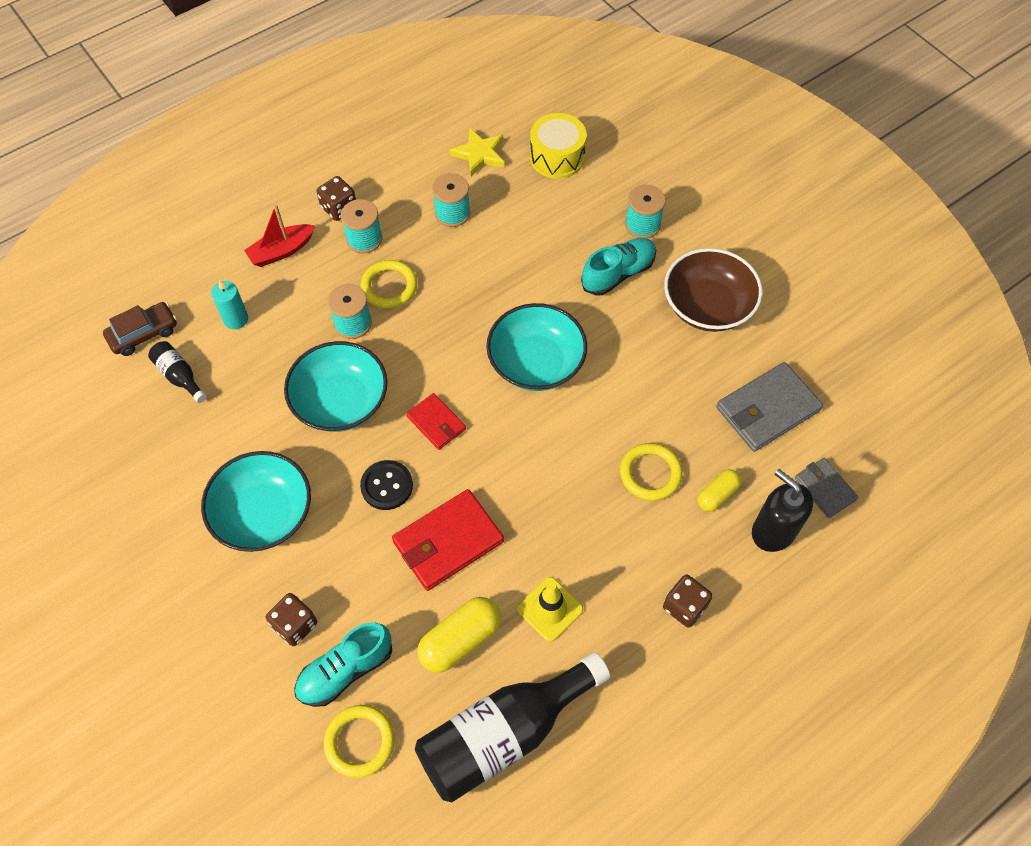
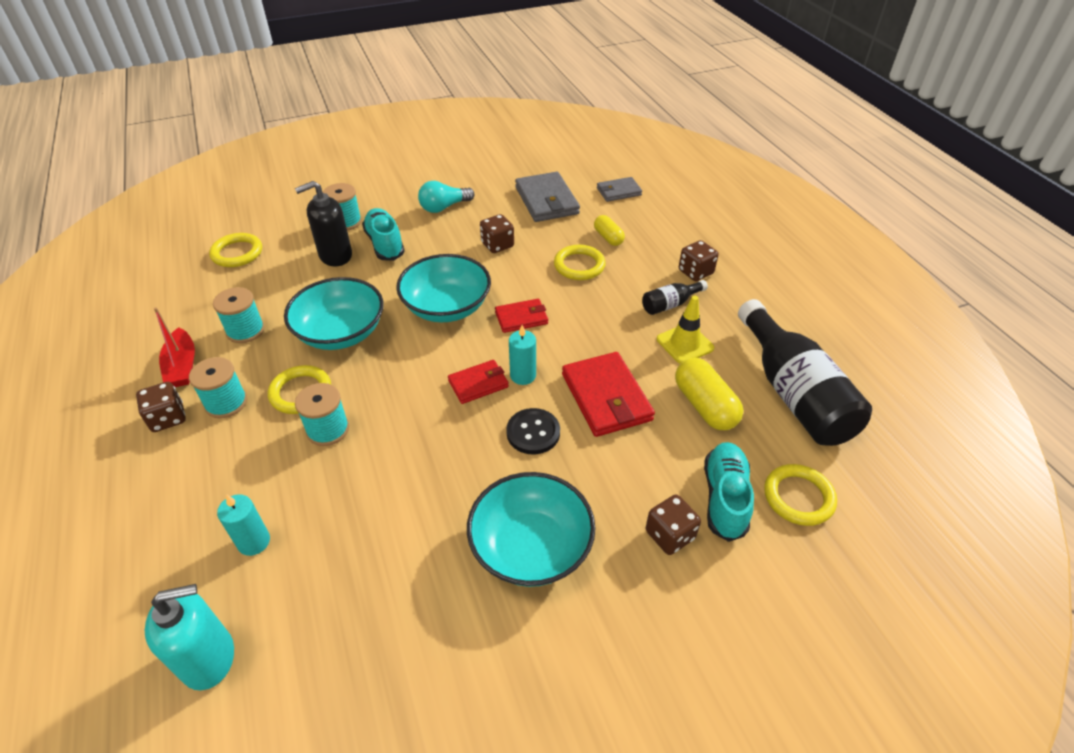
camera: 75 degrees left, 15 degrees down
(143, 334) = (209, 658): brown car -> turquoise soap dispenser
(179, 376) = (301, 618): black bottle -> black bottle (670, 304)
(281, 251) = (187, 480): red boat -> red boat (182, 366)
(341, 402) = (419, 455): turquoise bowl -> turquoise bowl (340, 332)
(345, 670) = (724, 498): turquoise shoe -> turquoise shoe turned 150 degrees counterclockwise
(457, 459) = (523, 375): none -> turquoise candle
(479, 154) = (190, 300): yellow star -> none
(541, 436) = (521, 318): none -> red wallet
(557, 157) = (237, 253): yellow drum -> yellow ring
(657, 380) = (497, 245): none -> brown dice
(707, 306) = (444, 207): brown bowl -> turquoise light bulb
(773, 531) = (644, 219): black soap dispenser -> black soap dispenser (335, 255)

